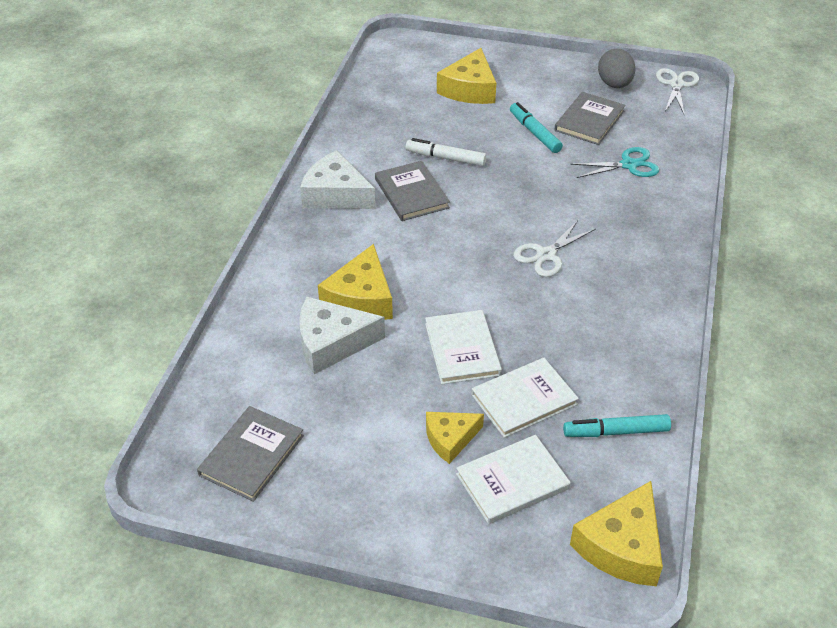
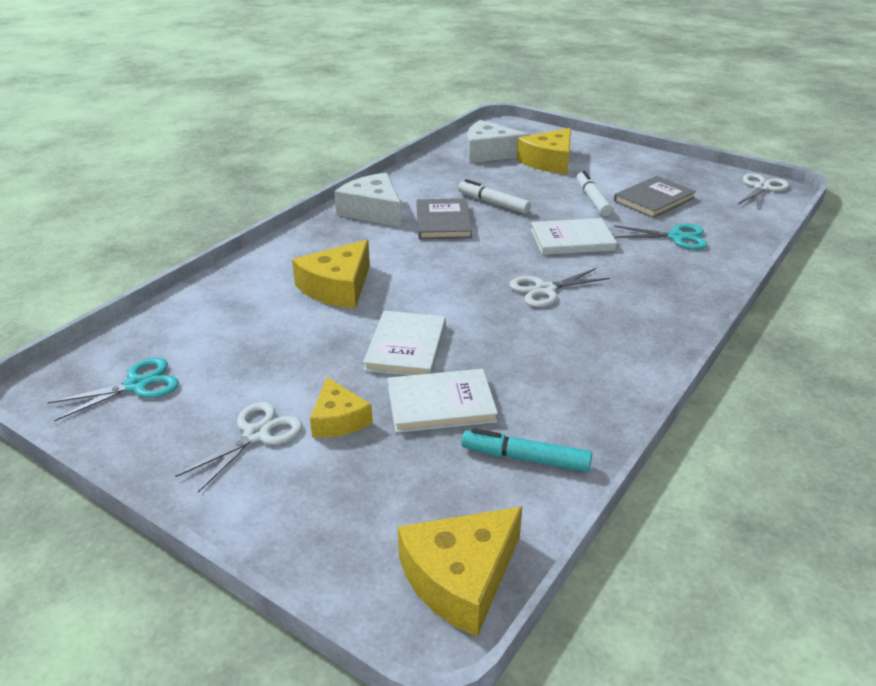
camera: 20 degrees right, 10 degrees down
(251, 455) = (137, 385): grey book -> turquoise scissors
(332, 343) = (284, 315): white cheese -> white cheese (489, 153)
(392, 473) = (256, 435): none -> white scissors
(450, 439) = (338, 419): yellow cheese -> yellow cheese turned 105 degrees counterclockwise
(512, 481) = (376, 475): white book -> white book (572, 240)
(534, 133) = (592, 199): turquoise marker -> white marker
(614, 84) = (695, 178): grey egg -> none

